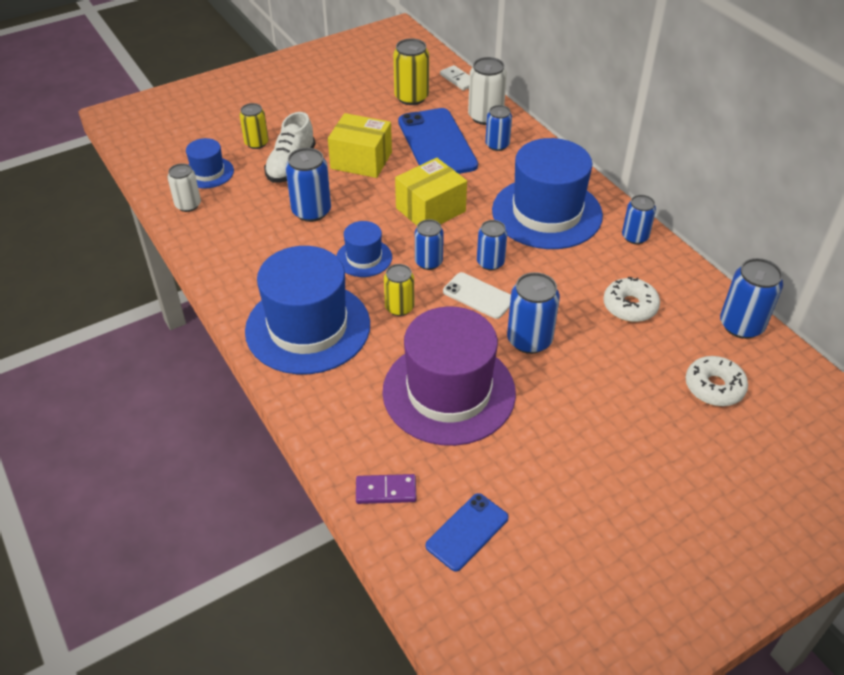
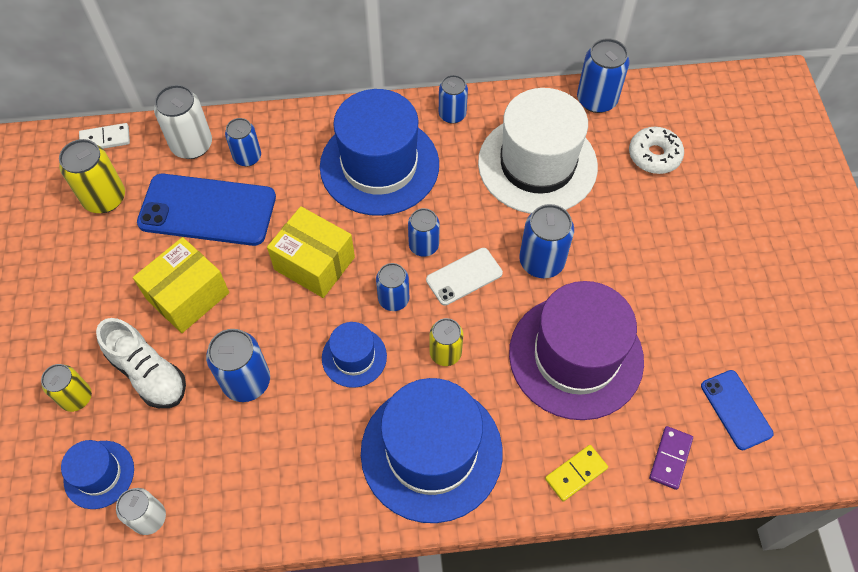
camera: 65 degrees left, 15 degrees up
(335, 425) = (576, 473): none -> yellow domino
(430, 210) = (314, 263): yellow box -> yellow box turned 45 degrees counterclockwise
(630, 306) = (537, 164): white donut -> white hat

